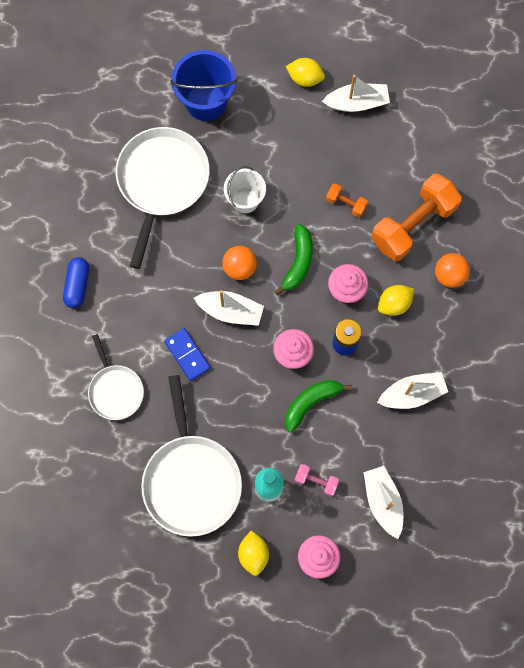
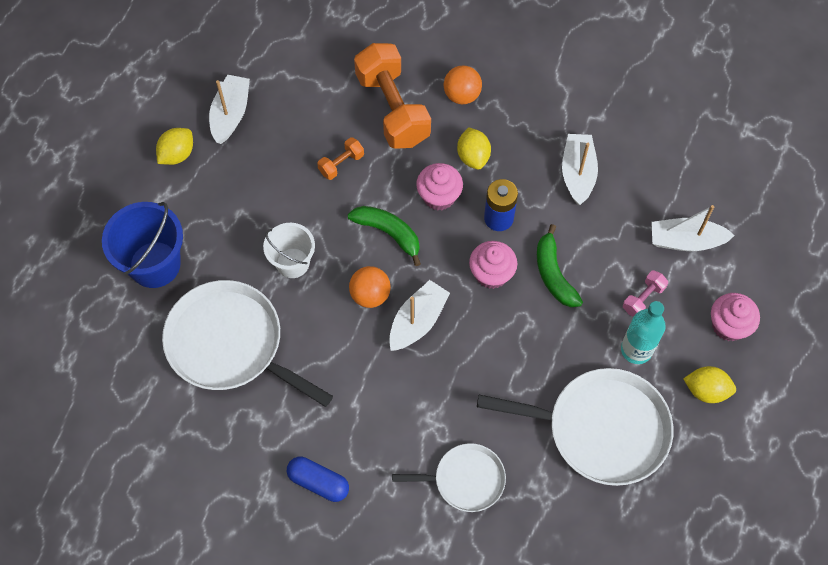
camera: 70 degrees left, 10 degrees down
(187, 355) = (452, 385): blue domino -> none

